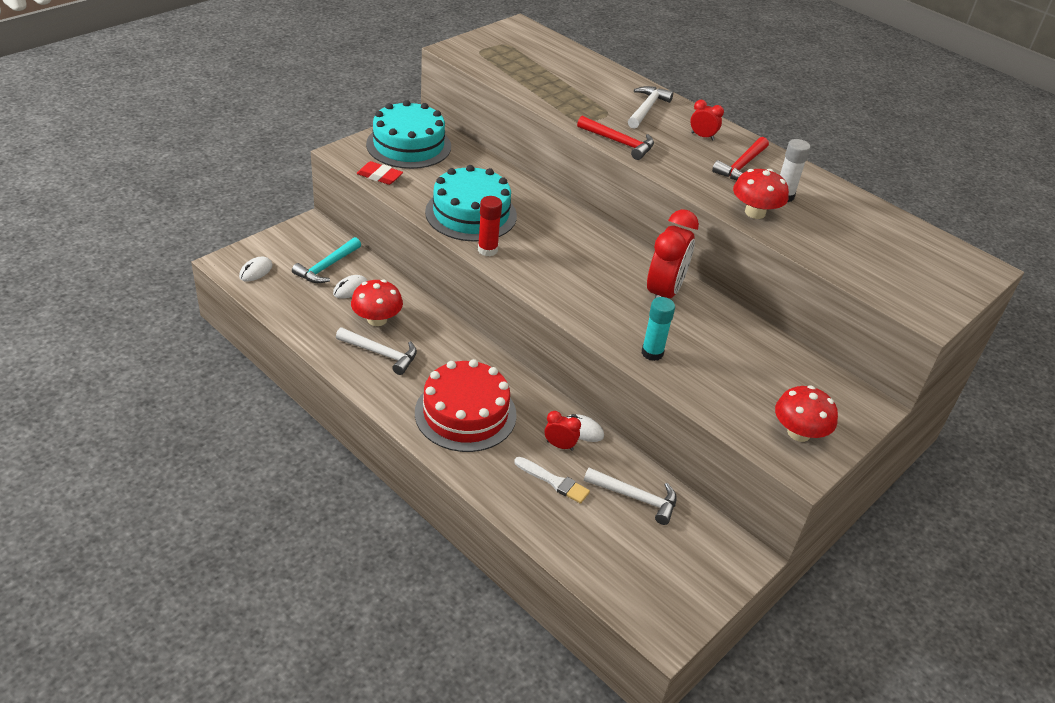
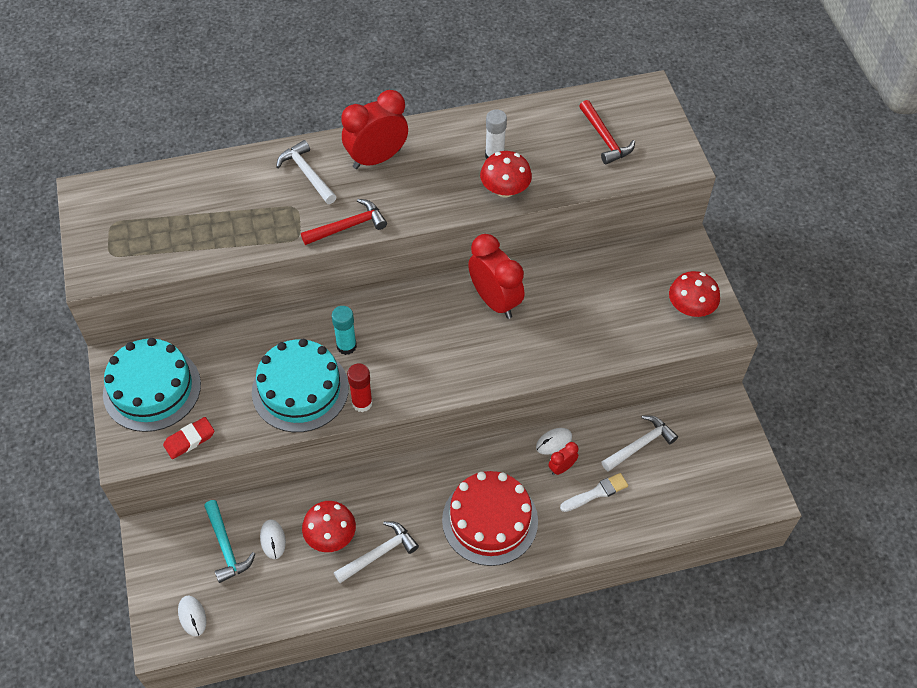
camera: 55 degrees left, 15 degrees up
(652, 353) = (560, 352): turquoise glue stick -> turquoise glue stick (346, 346)
(702, 136) = (377, 159): red clock -> red clock, size x2.13
(741, 166) = (437, 158): red hammer -> red hammer (605, 139)

